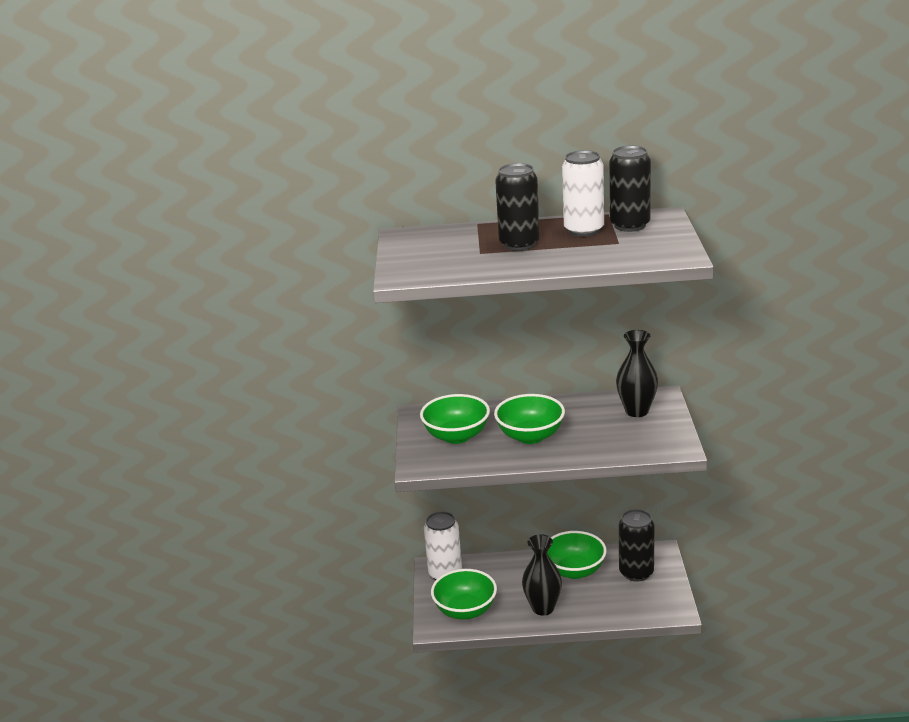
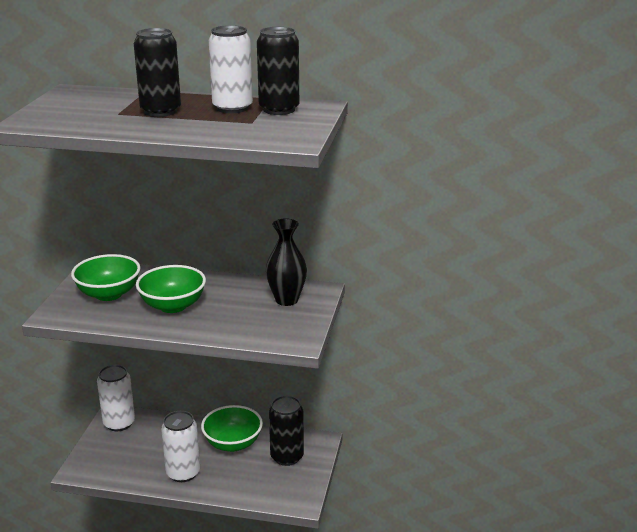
camera: 10 degrees right, 0 degrees up
(465, 610) = (114, 461): green bowl -> none
(543, 608) = (183, 473): black vase -> white can

